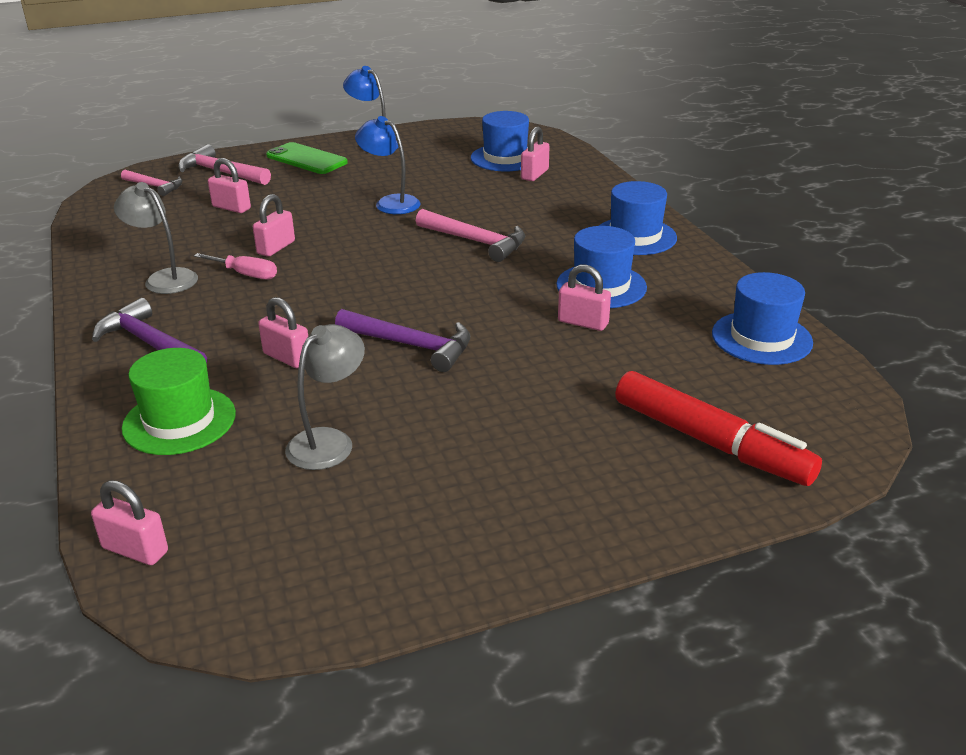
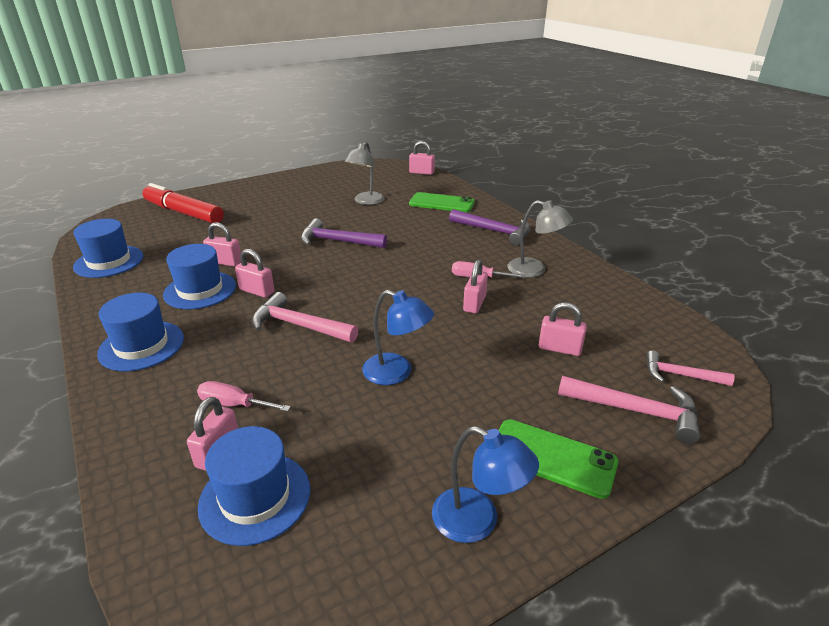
camera: 170 degrees right, 0 degrees up
(179, 421) = (441, 203): green hat -> green phone
(287, 357) = (408, 230): pink padlock -> pink padlock (257, 291)
(529, 194) = (234, 404): none -> pink screwdriver

